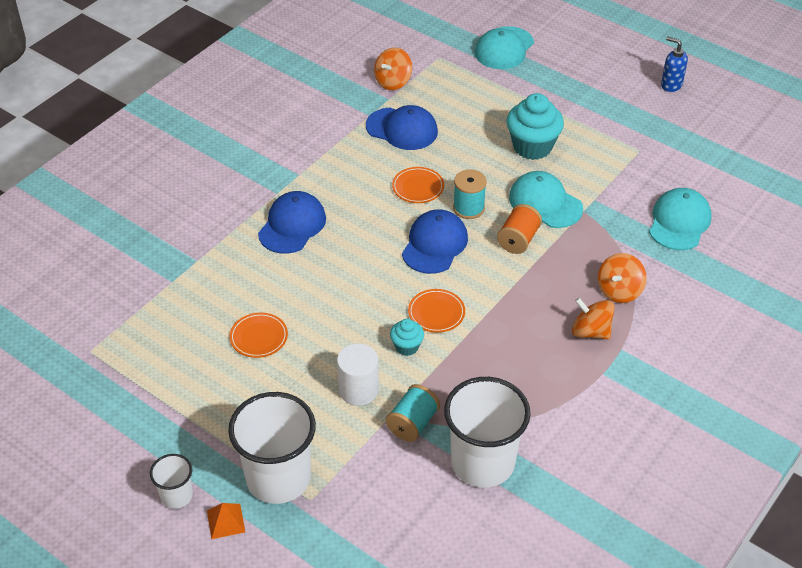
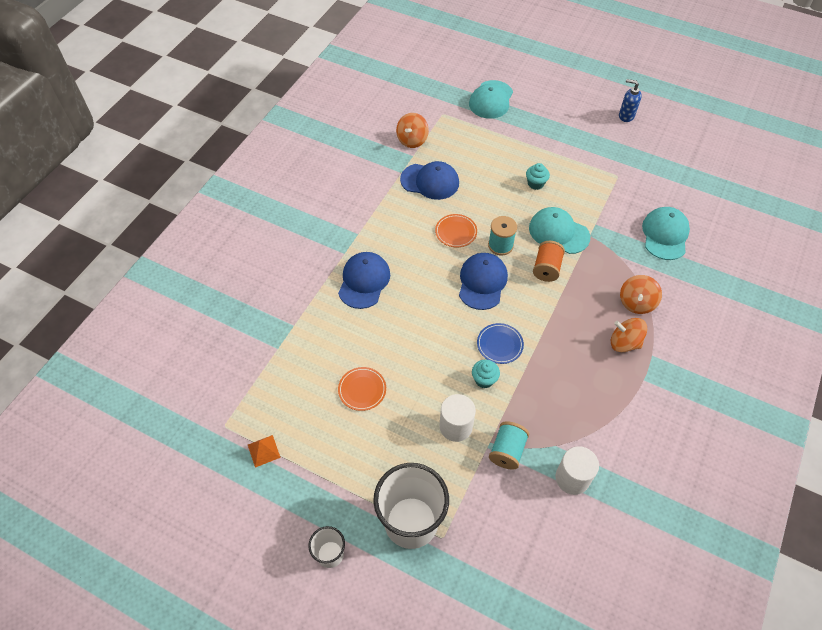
camera: 10 degrees left, 10 degrees up
(226, 521) = (377, 571): orange pyramid -> orange pyramid (264, 451)
(436, 313) = (499, 344): orange plate -> blue plate
(482, 462) = (572, 478): white cup -> white cylinder
(532, 147) = (535, 183): turquoise cupcake -> turquoise cupcake, size x0.52

